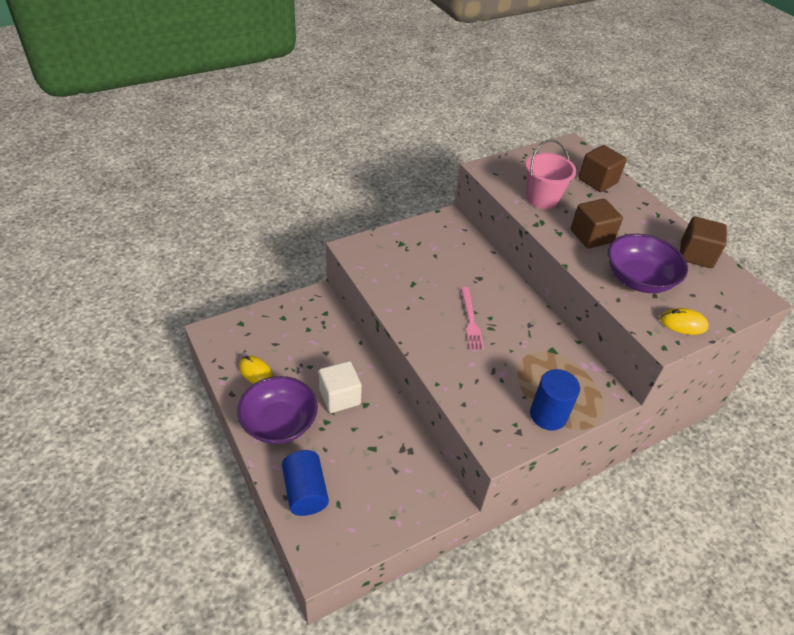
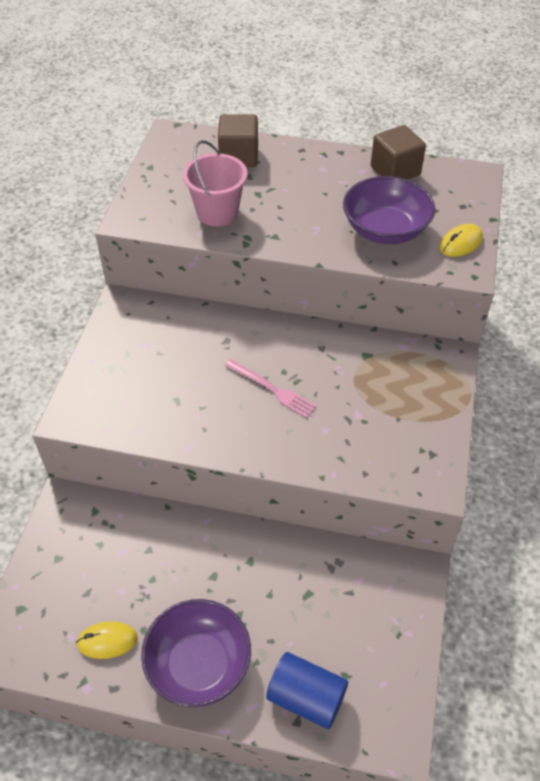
camera: 45 degrees left, 5 degrees up
(340, 397) = (219, 578): white cube -> none
(548, 415) = (433, 417): blue cylinder -> none
(591, 236) = (302, 218): brown cube -> none

